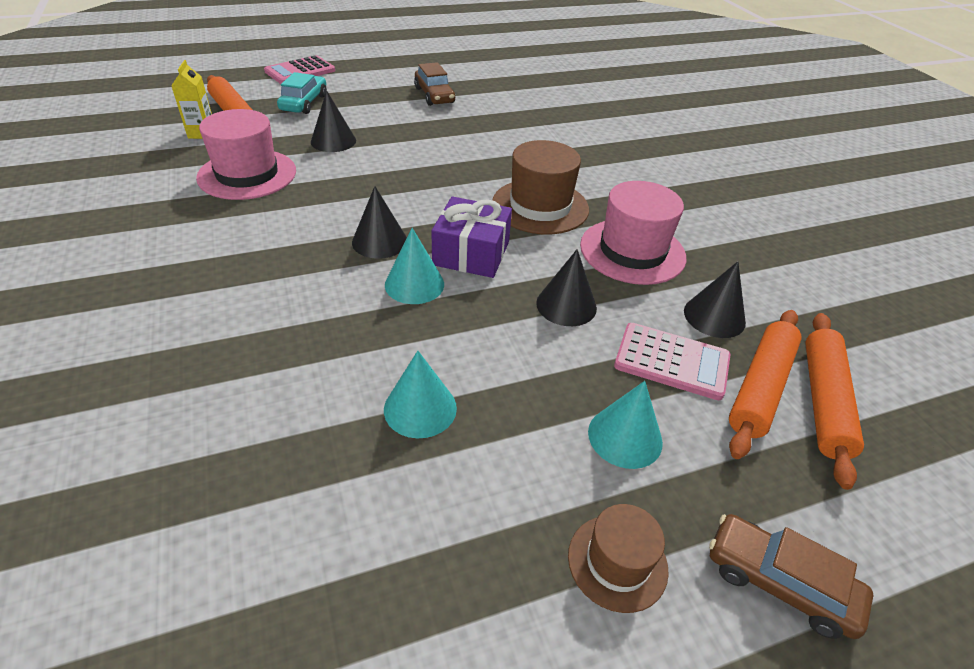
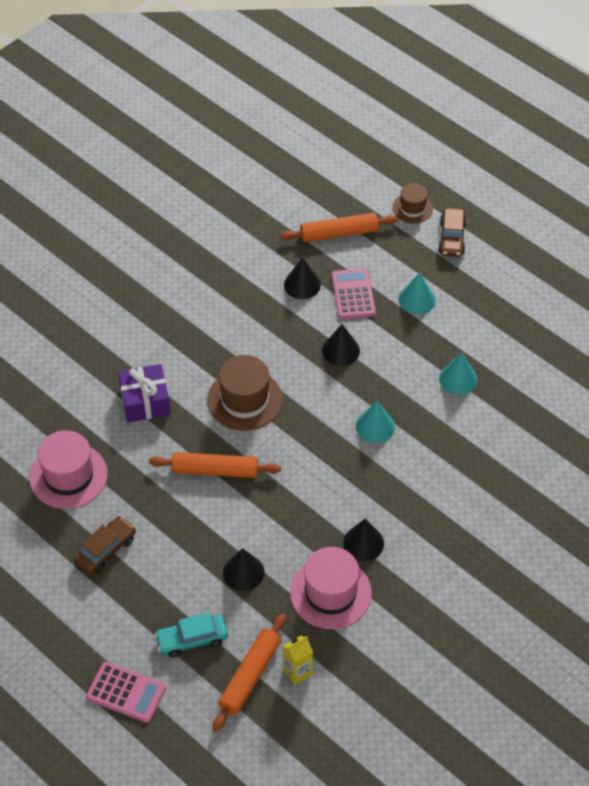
camera: 115 degrees left, 10 degrees up
(379, 241) = (348, 465): black cone -> black cone (363, 543)
(471, 253) = (325, 413): purple gift -> purple gift (145, 401)
(617, 562) = (480, 285): brown hat -> brown hat (412, 208)
(632, 251) = (263, 336): pink hat -> pink hat (68, 476)
(760, 387) = (346, 257): orange rolling pin -> orange rolling pin (215, 470)

